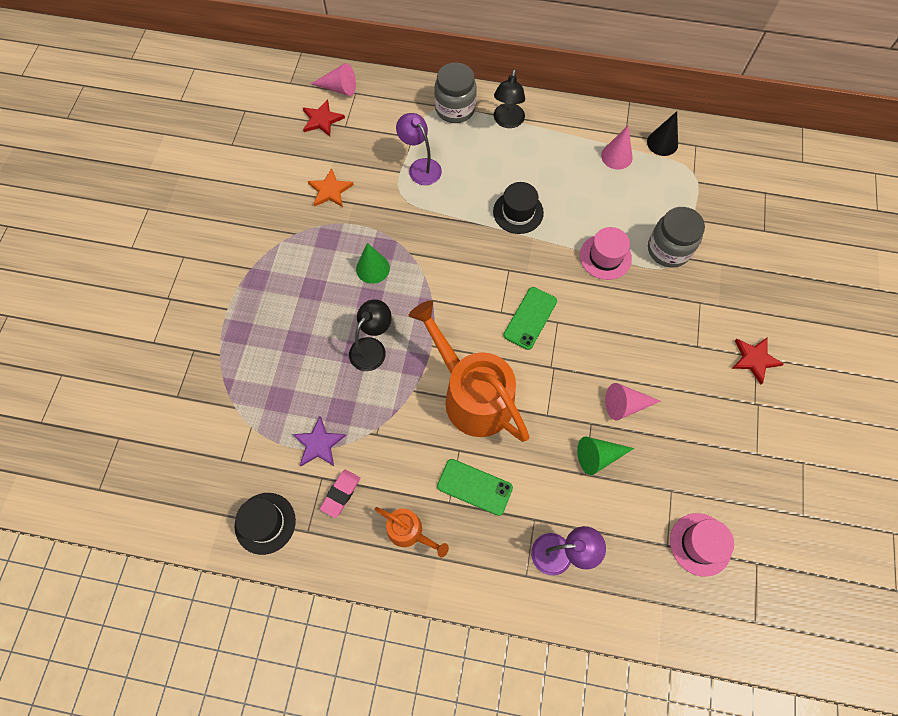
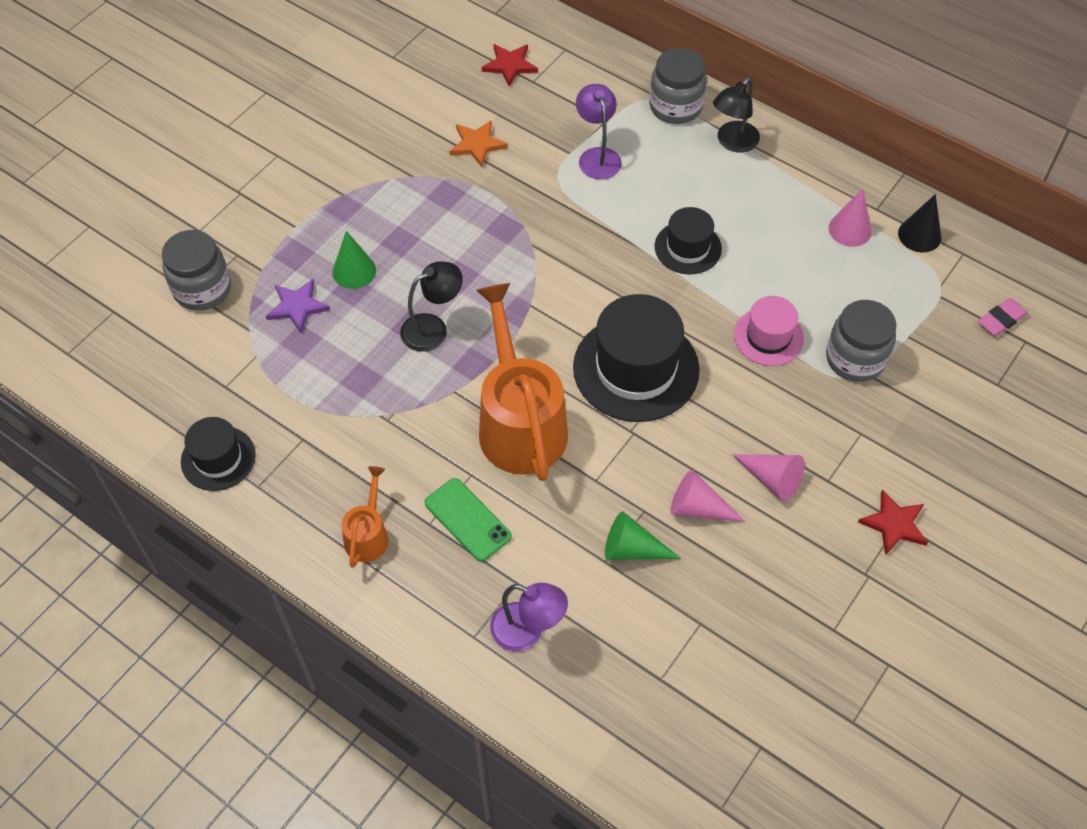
camera: 25 degrees right, 10 degrees down
(181, 389) = (202, 289): none -> grey jar
(319, 444) = (319, 403): purple star -> purple star (297, 306)
(339, 88) = (548, 38): pink cone -> pink cone (772, 479)
(341, 494) = (314, 463): pink eraser -> pink eraser (1001, 320)
(372, 268) = (480, 245): green cone -> green cone (354, 271)
(409, 532) = (368, 534): orange watering can -> orange watering can turned 135 degrees counterclockwise
(530, 318) = (636, 368): green phone -> black hat
(700, 544) = (702, 695): pink hat -> none

